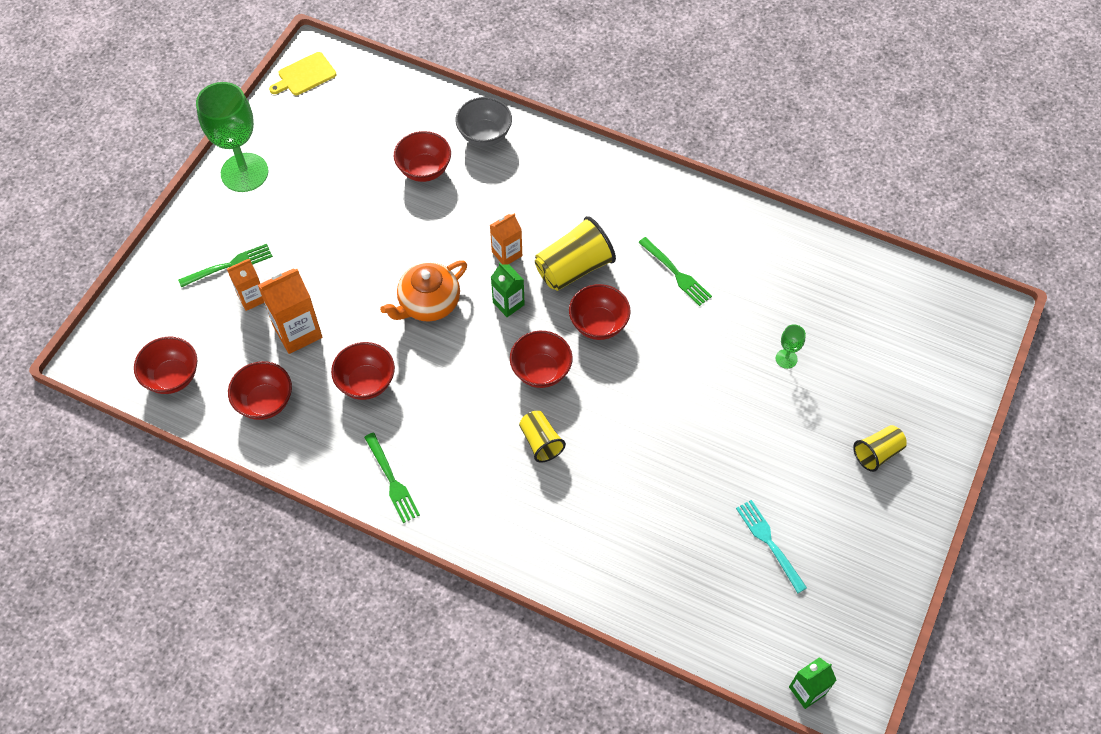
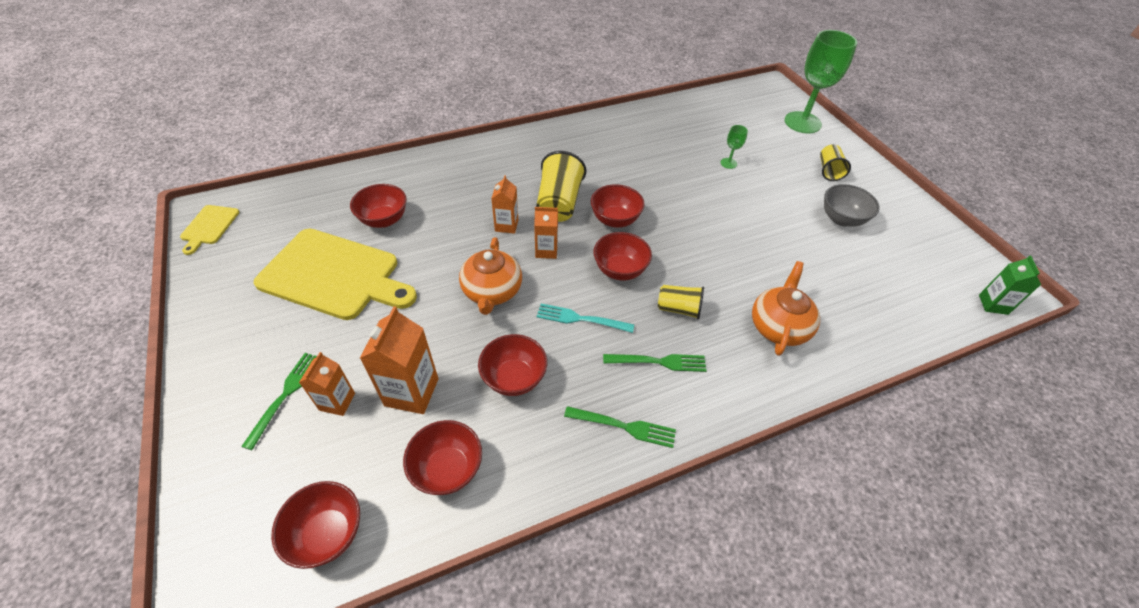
camera: 50 degrees left, 10 degrees down
(244, 172) = (222, 320): green goblet -> green goblet (802, 122)
(342, 193) = (334, 275): none -> yellow cutting board
(484, 135) = (404, 176): grey bowl -> grey bowl (841, 219)
(508, 304) = (546, 250): green carton -> orange carton
(595, 526) = (778, 326): none -> orange teapot
(676, 273) = (618, 166): green fork -> green fork (658, 362)
(769, 543) = (860, 250): turquoise fork -> turquoise fork (581, 319)

